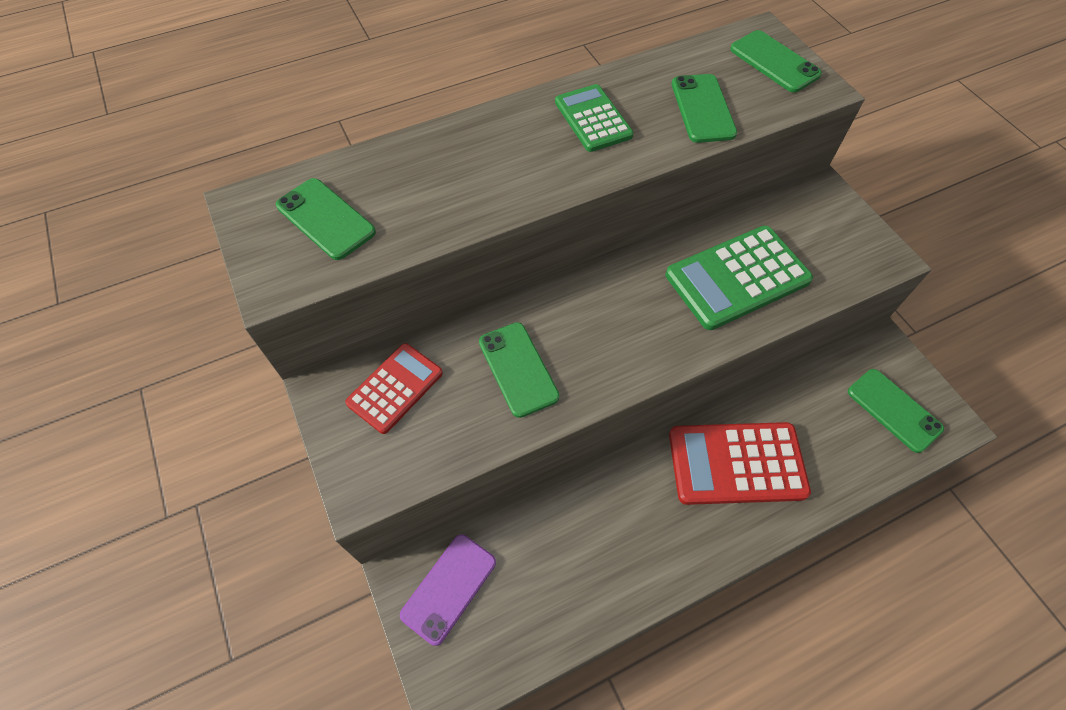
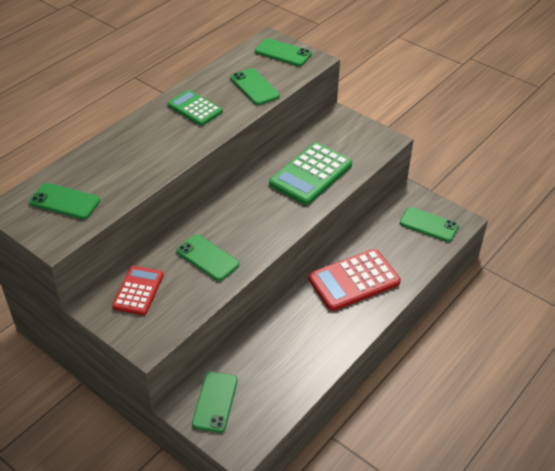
camera: 25 degrees left, 15 degrees down
(449, 588) = (215, 402): purple phone -> green phone

